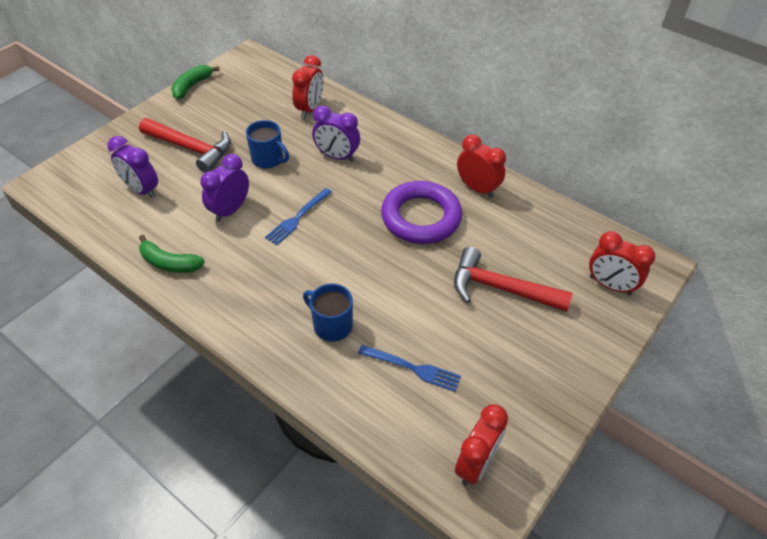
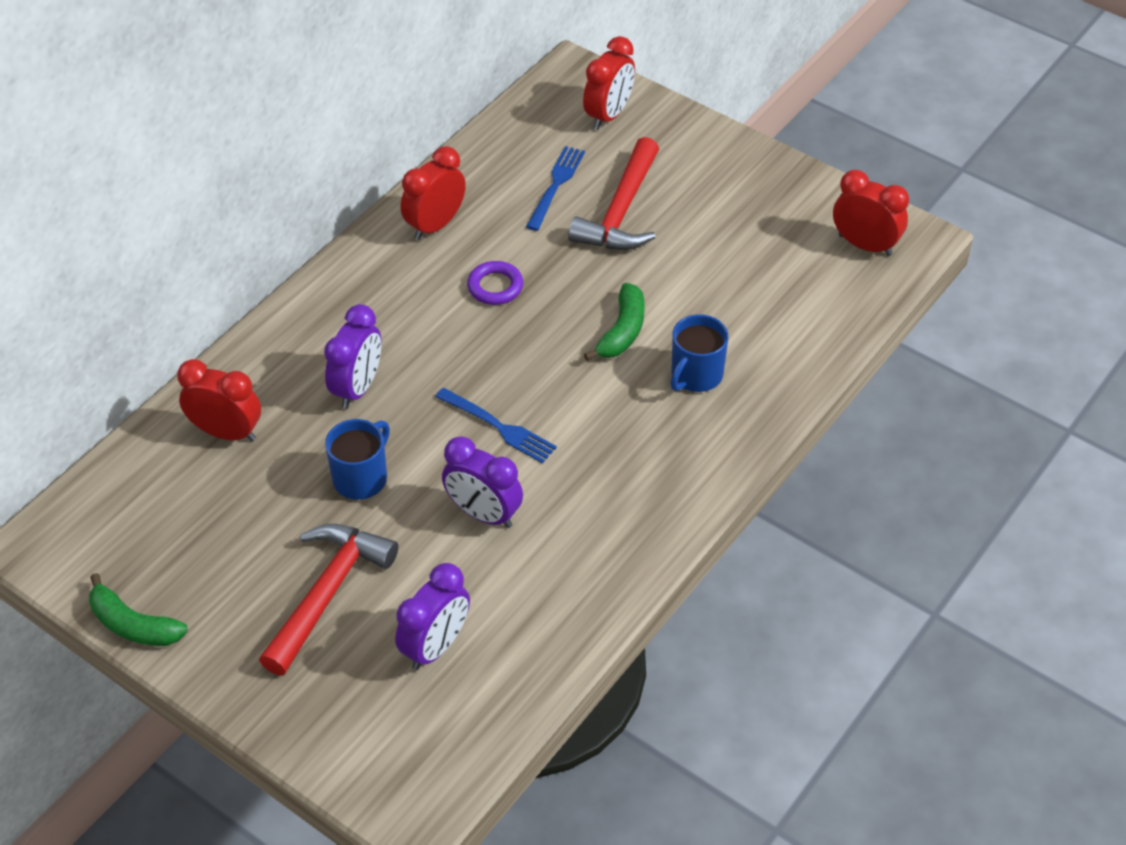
camera: 90 degrees left, 0 degrees up
(169, 263) = (599, 574): green banana -> green banana (622, 331)
(413, 368) = (751, 295): blue fork -> blue fork (556, 185)
(421, 217) = (495, 287): purple ring -> purple ring, size x0.48

